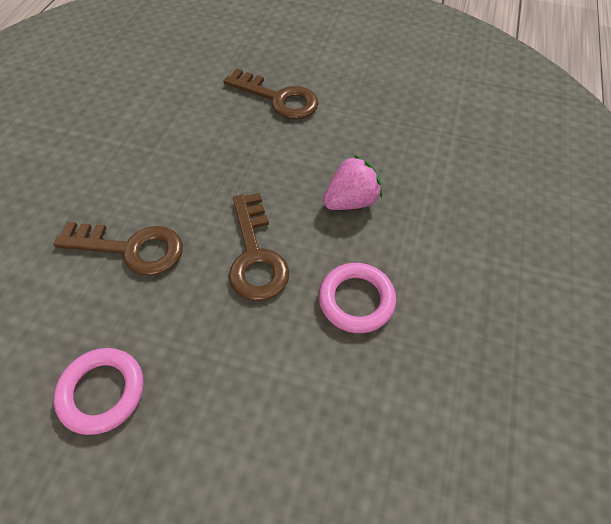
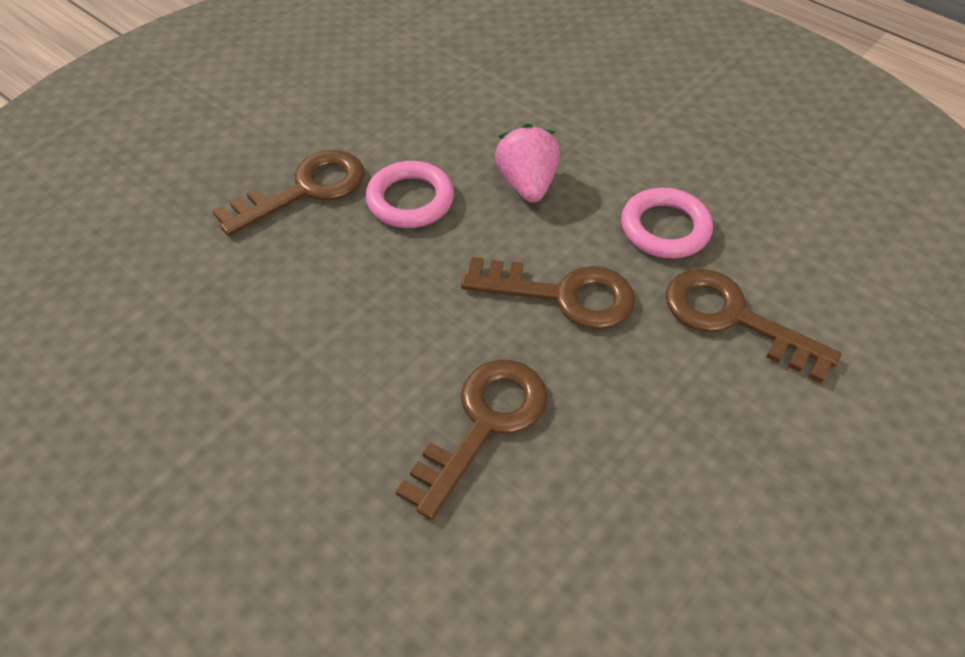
camera: 65 degrees left, 5 degrees down
(102, 392) = (696, 503): pink ring -> pink ring (410, 200)
(283, 375) = (734, 319): none -> brown key

